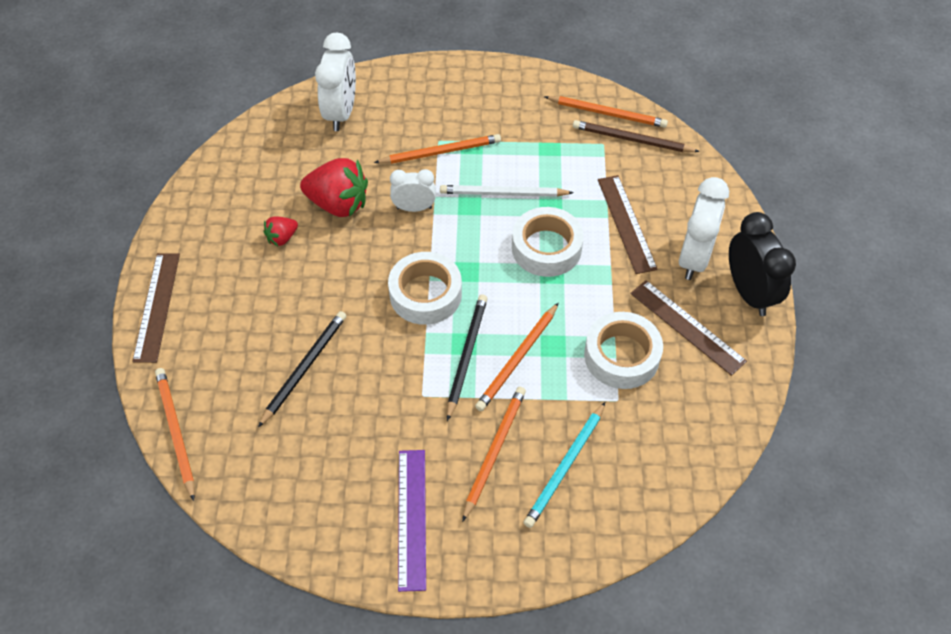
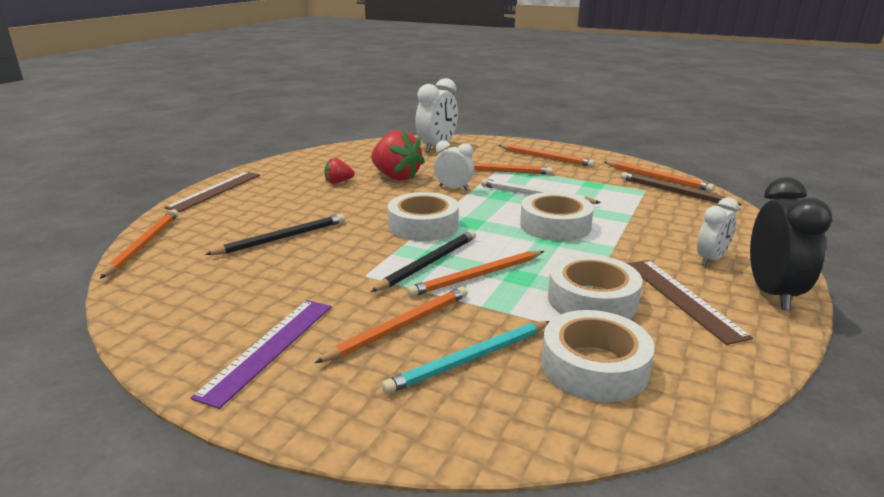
camera: 25 degrees right, 30 degrees down
(477, 100) = (546, 158): none -> orange pencil
(626, 223) = (645, 228): brown ruler -> none
(652, 438) = (594, 366): none -> white tape
(694, 258) = (711, 259): white clock -> white clock, size x0.61

